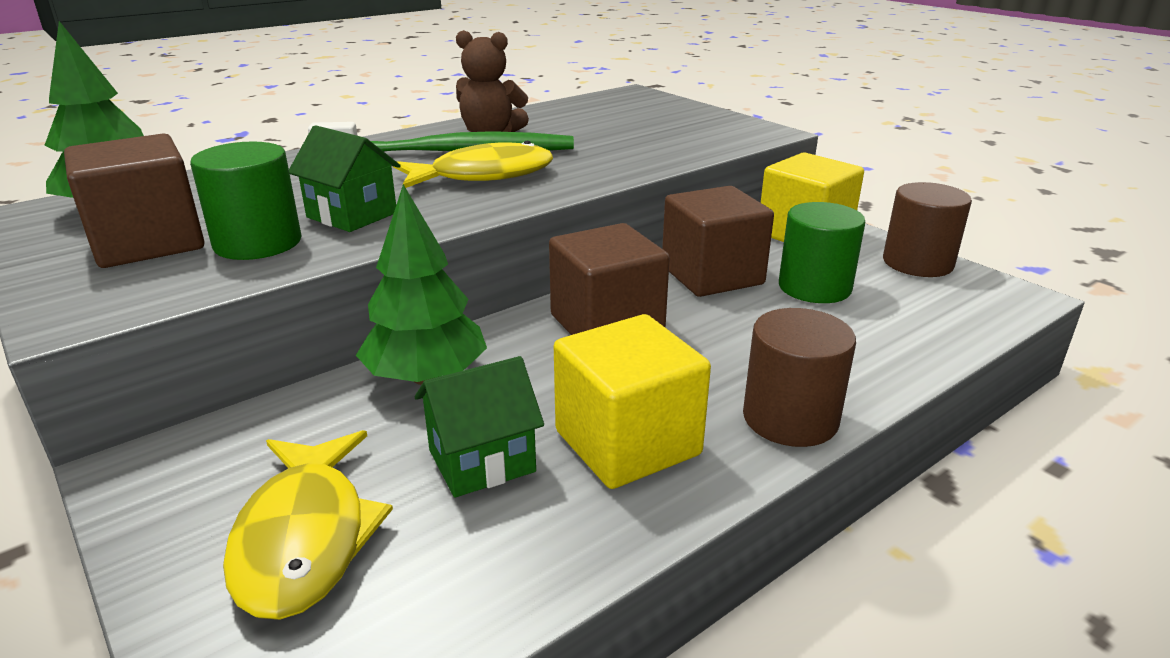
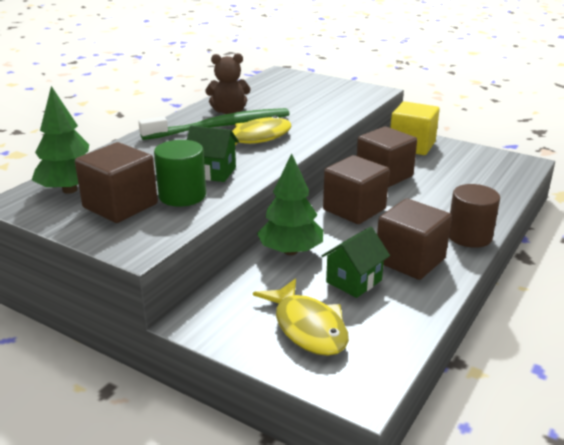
camera: 20 degrees left, 0 degrees up
(627, 443) = (410, 260): yellow cube -> brown cube
(814, 287) = (437, 173): green cylinder -> none
(917, 263) = (475, 153): brown cylinder -> none

